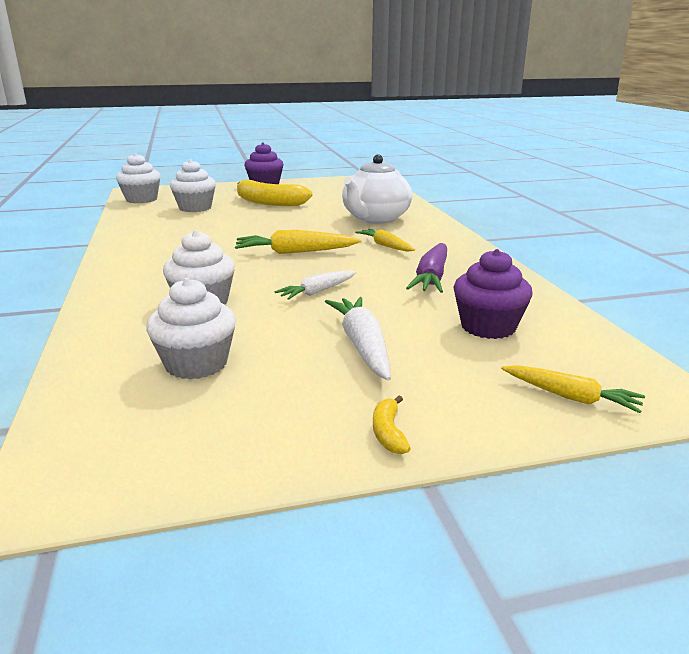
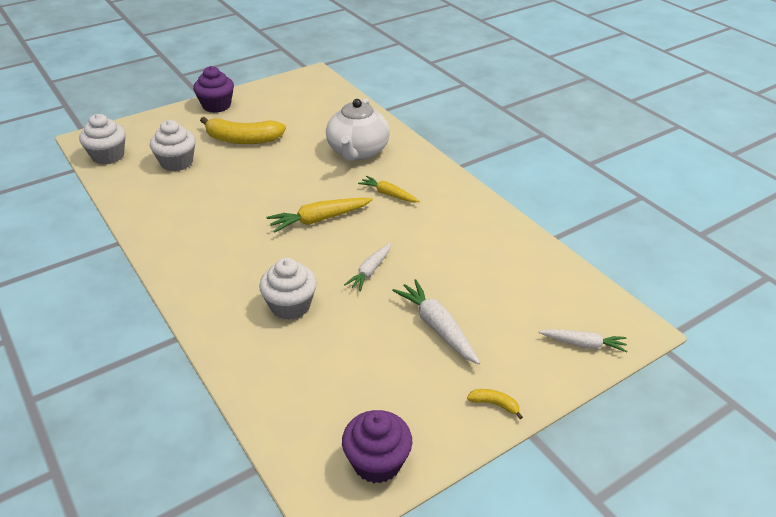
camera: 20 degrees left, 15 degrees up
(196, 364) = (336, 376): white cupcake -> none
(388, 433) = (494, 404): yellow banana -> yellow banana turned 135 degrees clockwise
(431, 278) = (446, 233): purple carrot -> none
(488, 327) = (510, 285): purple cupcake -> purple cupcake (377, 462)
(570, 397) = (583, 344): yellow carrot -> white carrot

